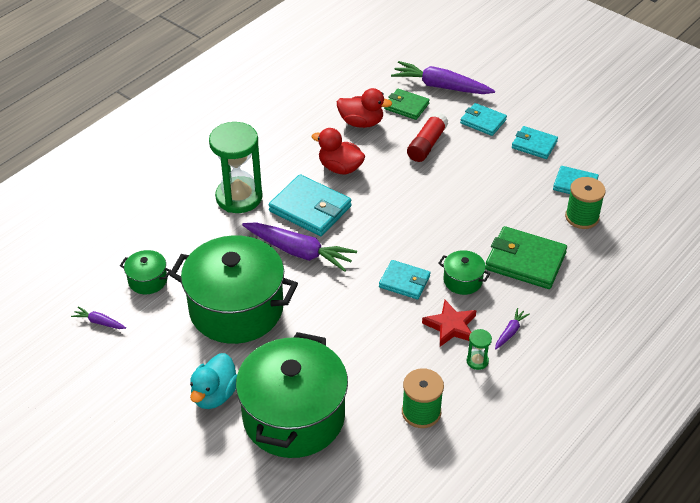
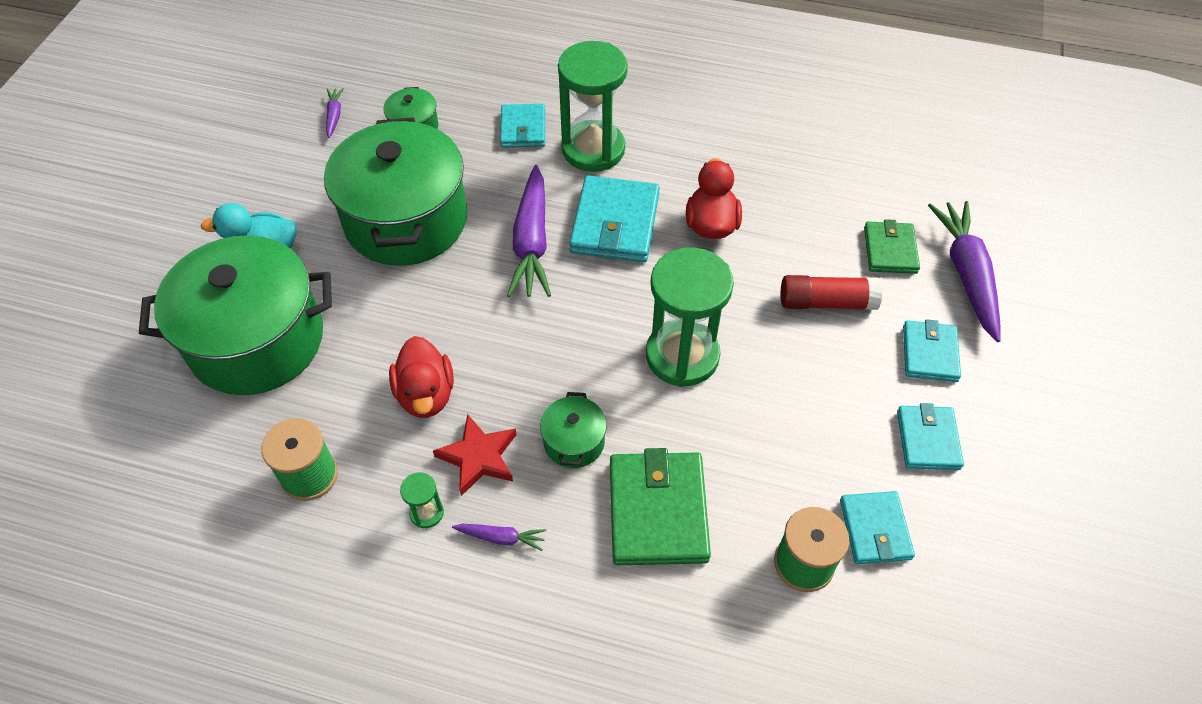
camera: 65 degrees right, 10 degrees up
(361, 123) = (816, 214): red duck -> red duck (426, 394)
(404, 282) = (536, 373): turquoise wallet -> turquoise wallet (523, 129)
(429, 215) = (682, 356): none -> green hourglass

